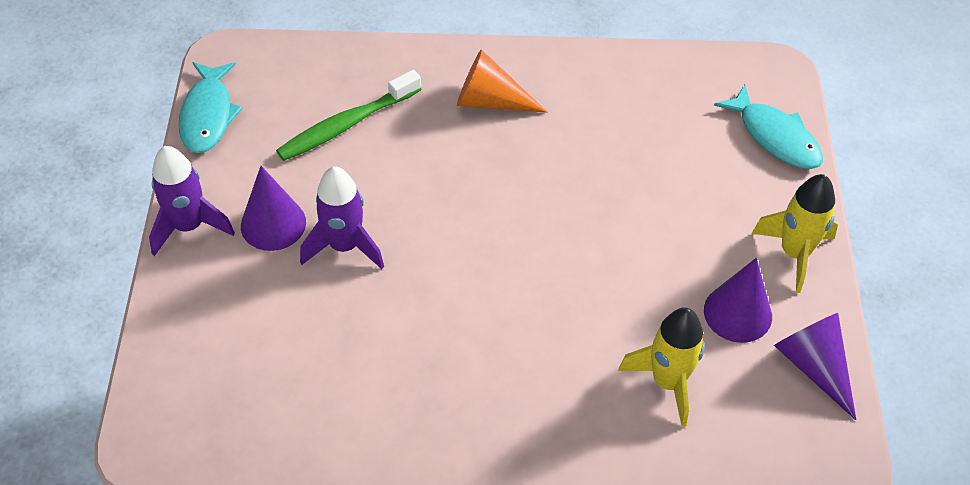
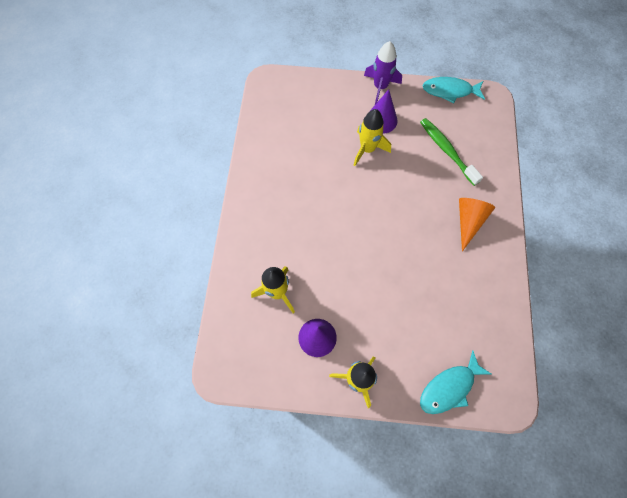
camera: 95 degrees right, 15 degrees up
(344, 246) = (367, 149): purple rocket -> yellow rocket
(814, 366) = (280, 374): purple cone -> none

